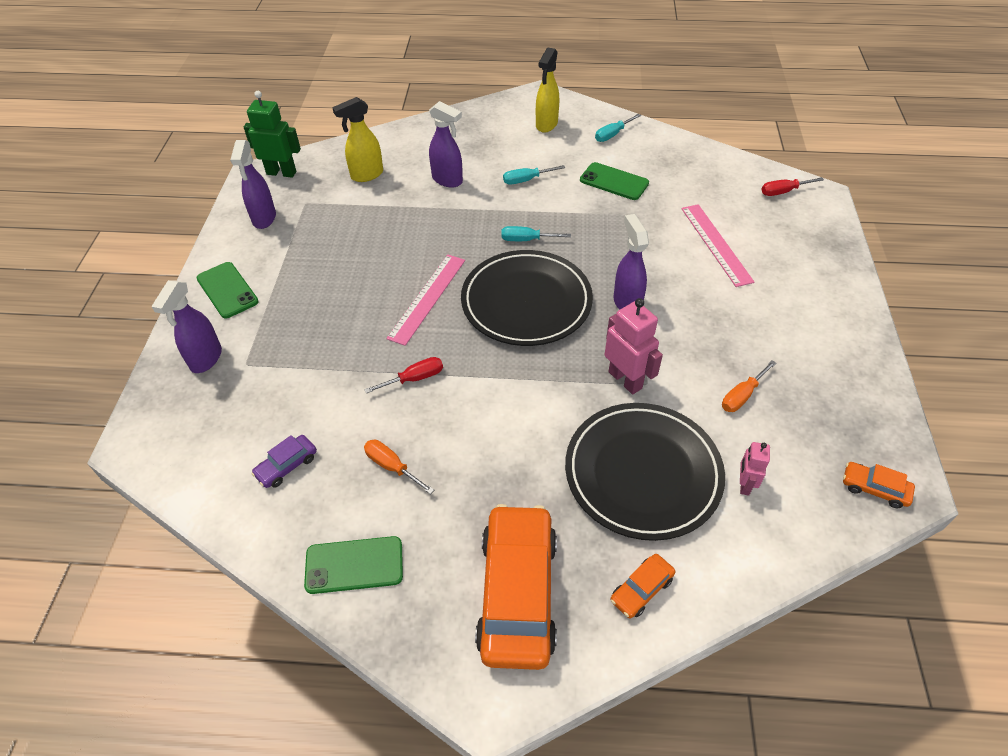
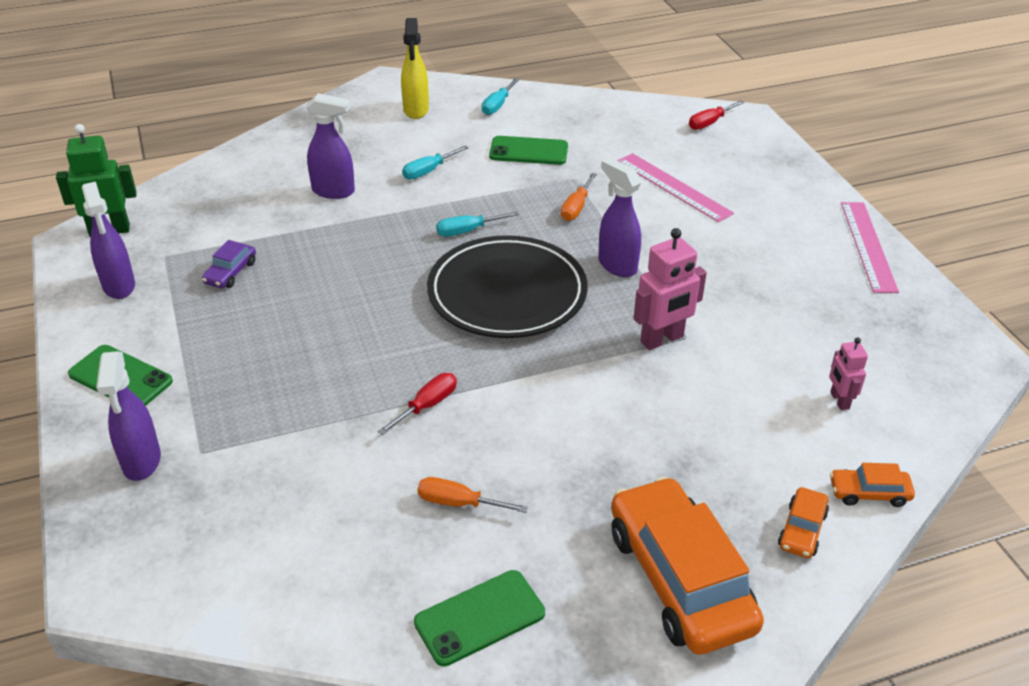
camera: 25 degrees left, 10 degrees down
(287, 466) = (328, 544): purple car -> purple car (230, 272)
(366, 175) = (227, 208): yellow spray bottle -> none
(427, 298) = (388, 319): pink ruler -> pink ruler (867, 246)
(625, 380) = (662, 339): pink robot -> pink robot turned 120 degrees clockwise
(642, 473) = (735, 422): black plate -> none
(742, 396) = (786, 321): orange screwdriver -> orange screwdriver (576, 207)
(874, 488) = (956, 366): orange car -> orange car (869, 493)

